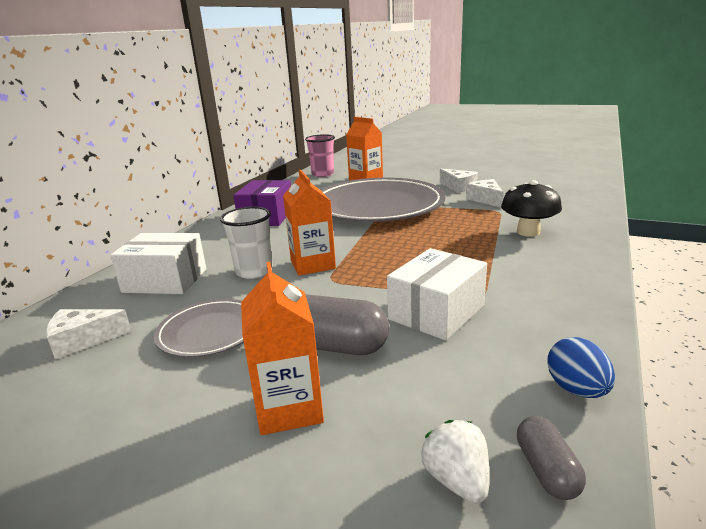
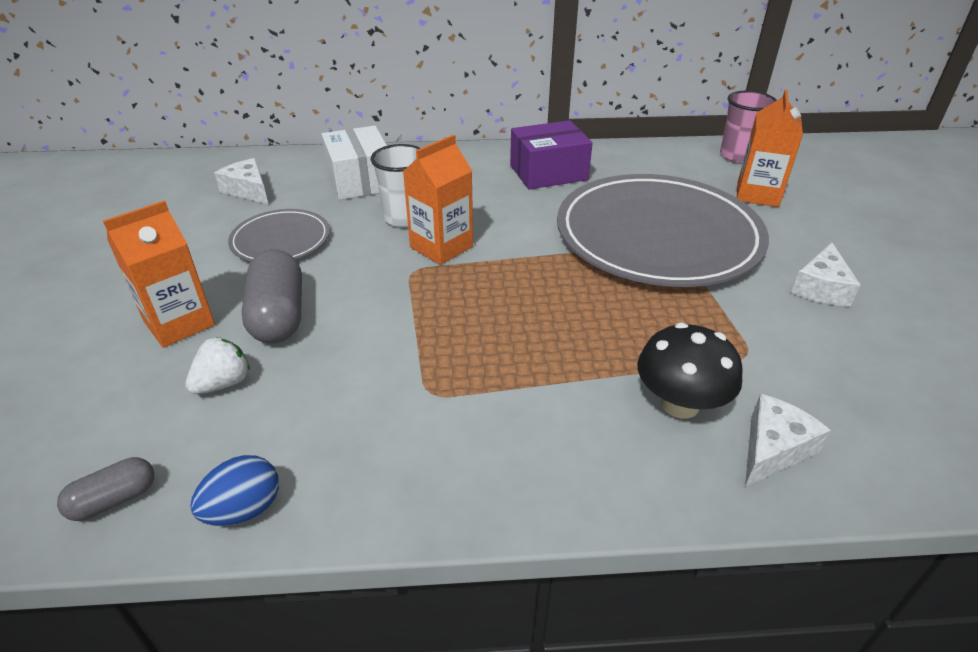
camera: 60 degrees right, 15 degrees up
(436, 312) = (372, 366): white box -> none
(457, 480) = (99, 443): white strawberry -> white strawberry (223, 383)
(486, 199) = (789, 330): white cheese -> white cheese (773, 449)

